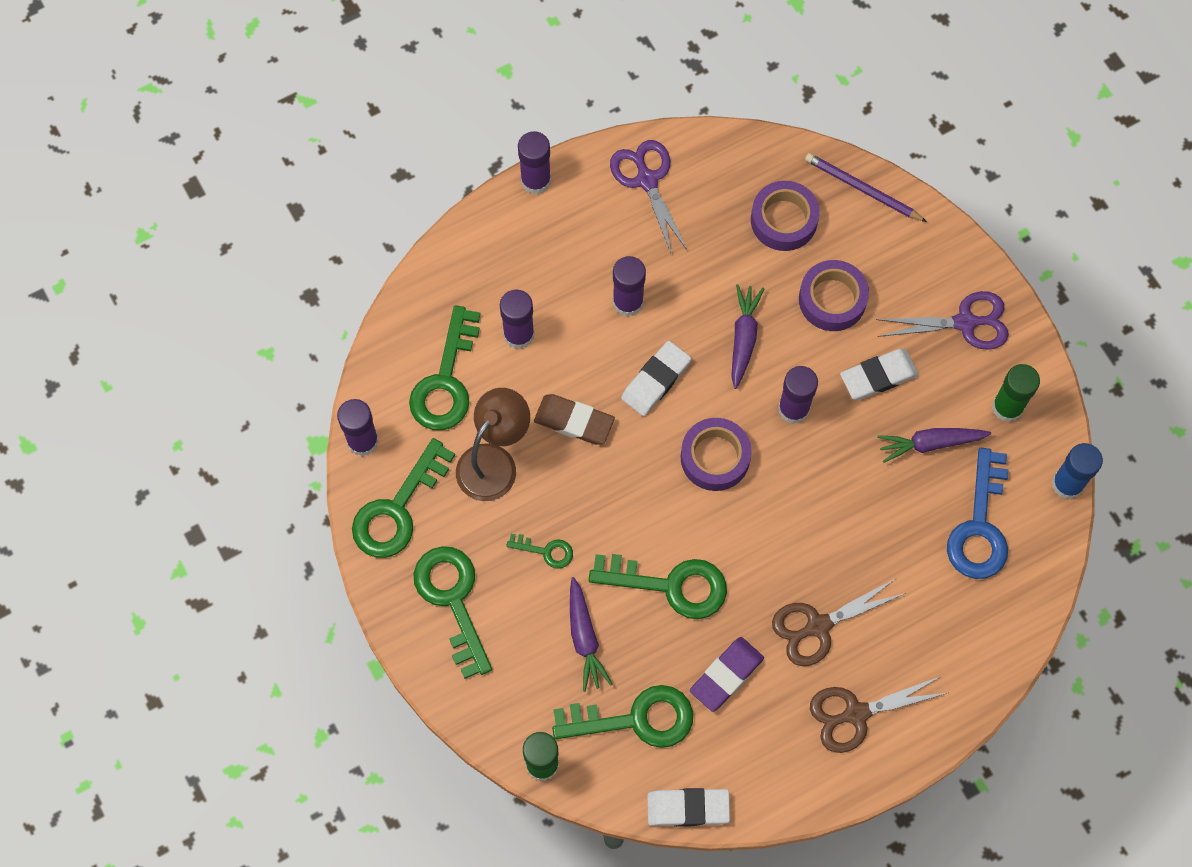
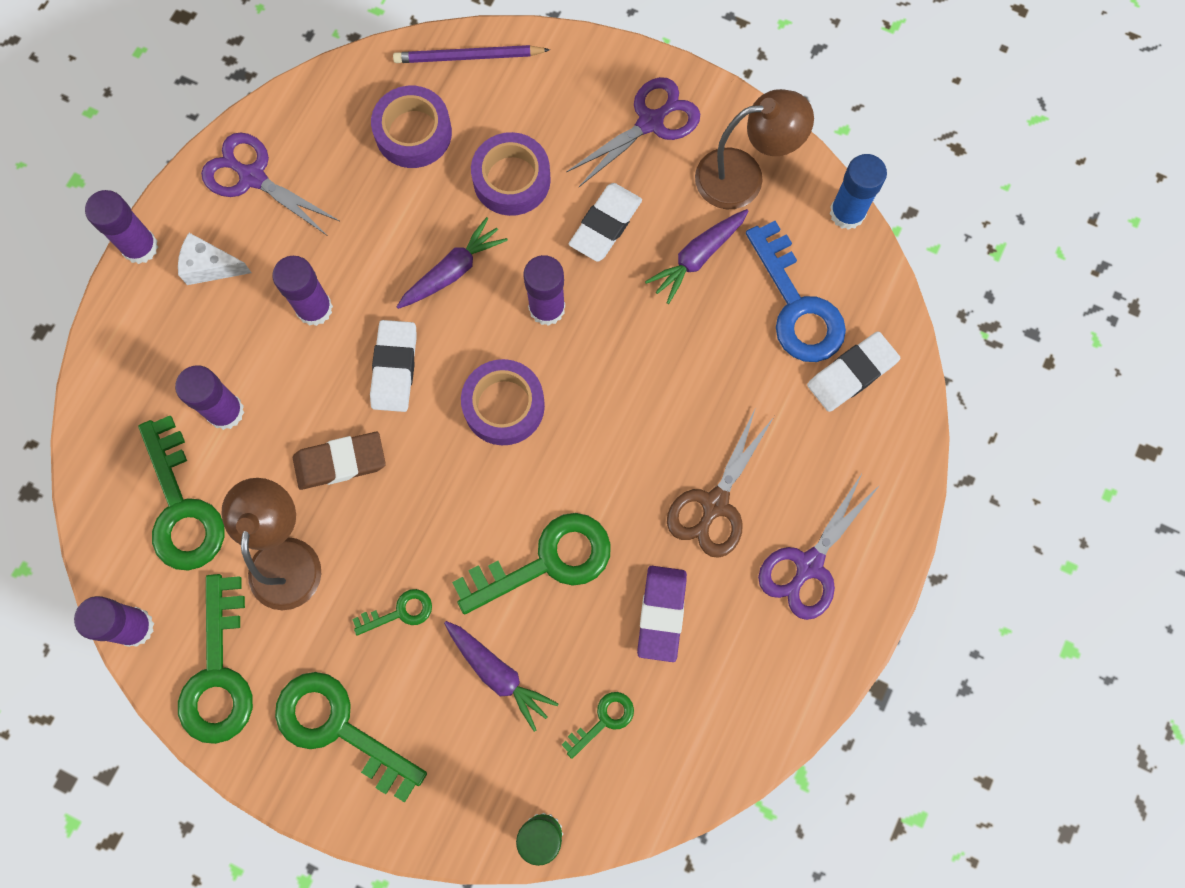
camera: 35 degrees left, 5 degrees up
(575, 225) = (210, 266): none -> white cheese
(635, 719) = (603, 720): green key -> green key, size x0.49
(688, 808) = (715, 774): white eraser -> white eraser (851, 373)
(743, 338) = (452, 271): purple carrot -> purple carrot turned 75 degrees clockwise
(856, 714) = (808, 565): brown scissors -> purple scissors
(1007, 407) = (743, 176): green glue stick -> brown lamp

